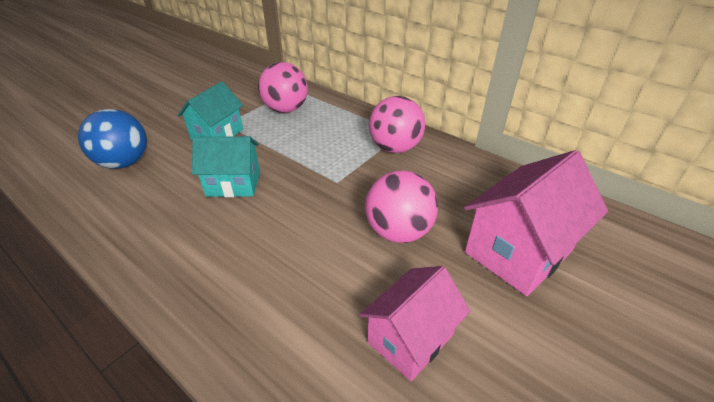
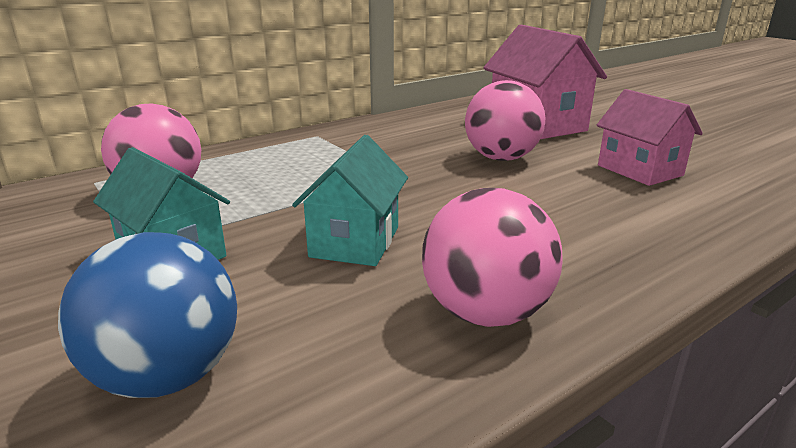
camera: 75 degrees left, 15 degrees down
(395, 148) = (347, 142): pink ball -> pink ball (486, 313)

